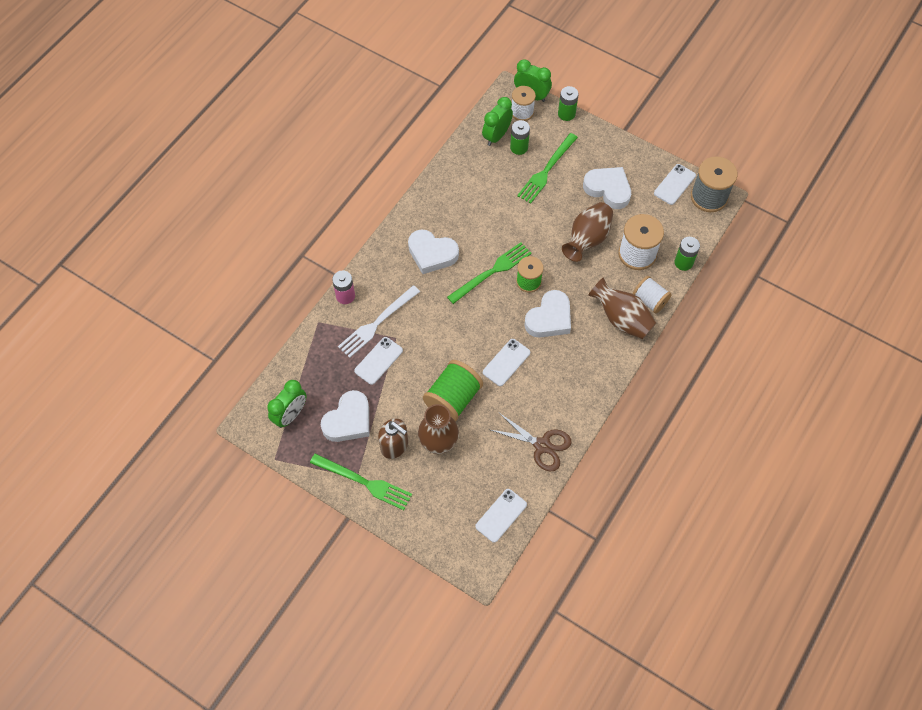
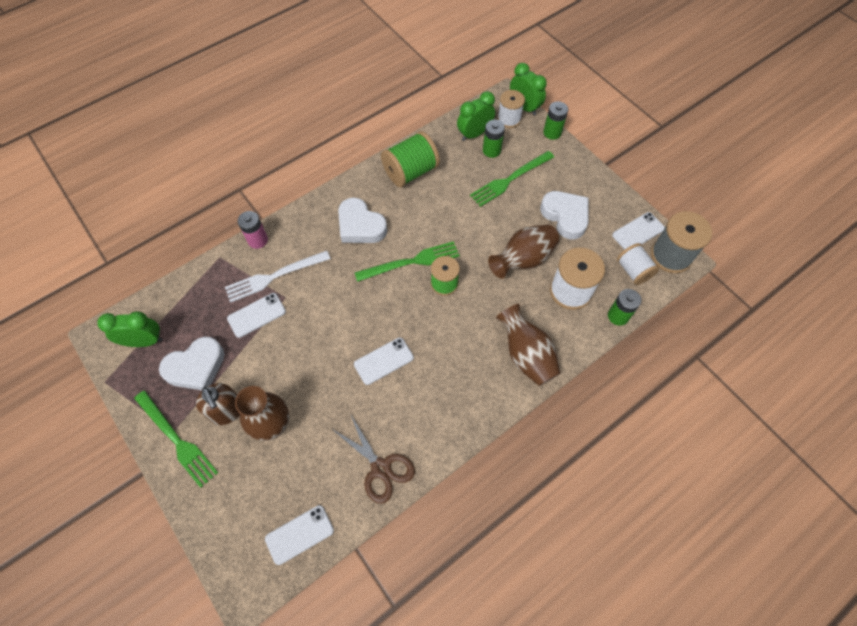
camera: 20 degrees right, 0 degrees up
(291, 415) = (144, 341): green clock -> green clock turned 150 degrees counterclockwise
(453, 399) = (311, 381): green spool -> green spool (410, 172)
(549, 318) = (449, 329): white heart -> none
(649, 300) = (565, 345): white spool -> white spool (633, 271)

